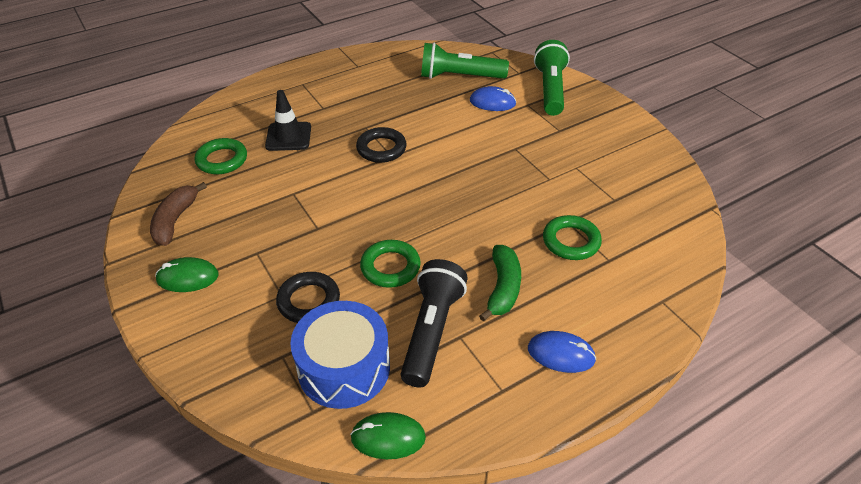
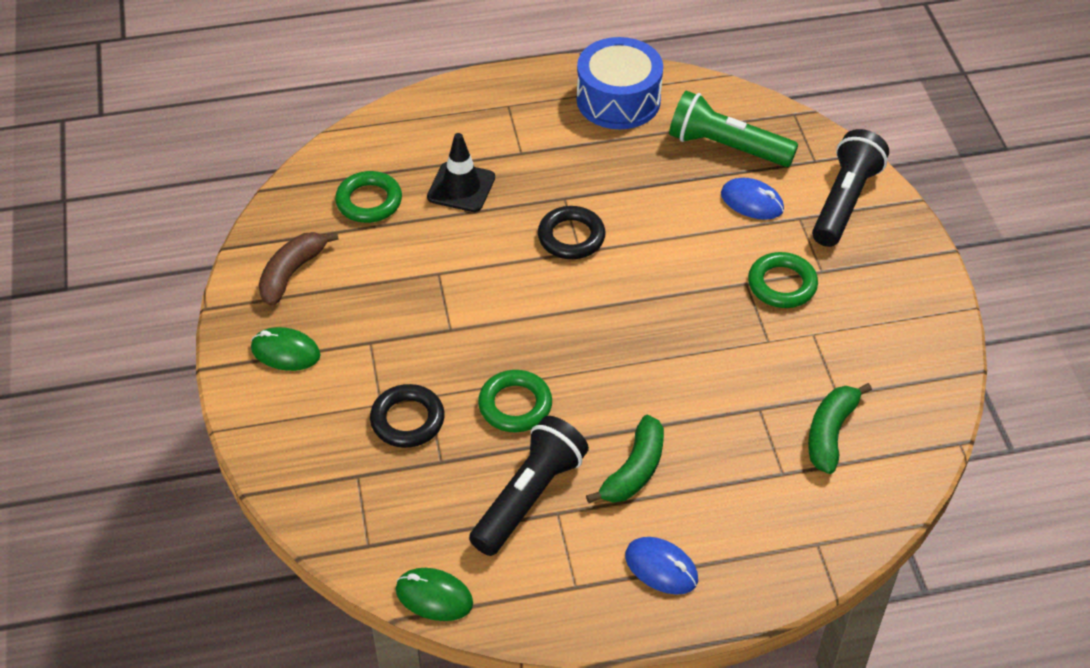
camera: 20 degrees right, 5 degrees up
(344, 367) = (417, 508): blue drum -> blue drum (618, 100)
(550, 90) = (844, 201): green flashlight -> black flashlight
(571, 241) = (748, 435): green ring -> green ring (782, 284)
(625, 224) = (830, 433): none -> green banana

